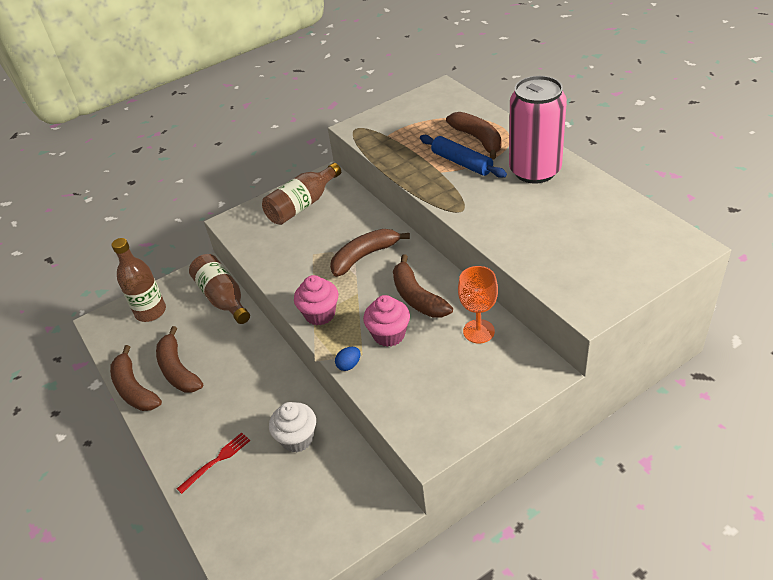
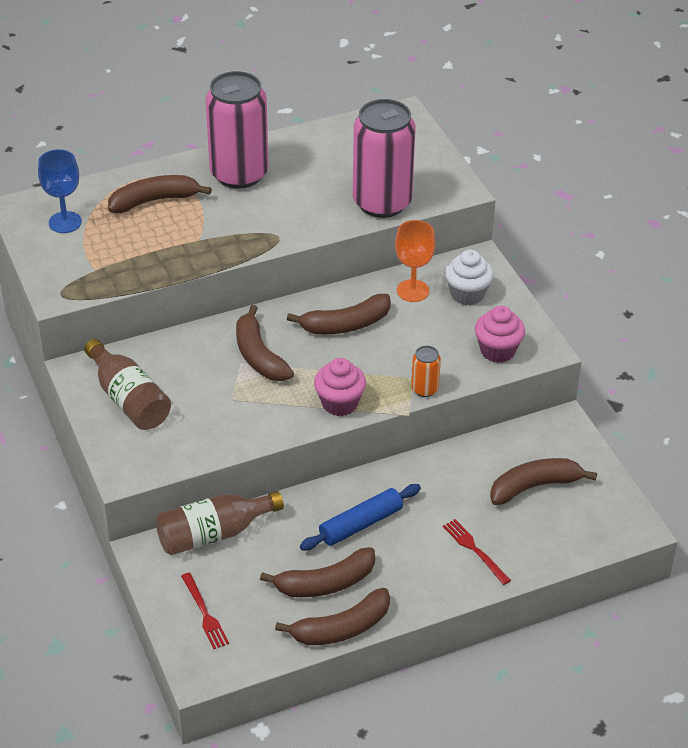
camera: 85 degrees left, 0 degrees up
(150, 312) = (204, 613): brown bottle -> red fork
(297, 438) = (464, 480): white cupcake -> white cupcake (467, 294)
(297, 495) = (534, 486): none -> brown banana
(349, 365) = (424, 389): blue egg -> orange can
(389, 335) = (393, 354): pink cupcake -> pink cupcake (497, 351)
(434, 109) = (65, 222): none -> blue goblet
(461, 163) = (192, 221): blue rolling pin -> blue rolling pin (361, 524)
(539, 260) = (382, 202): none -> pink can

